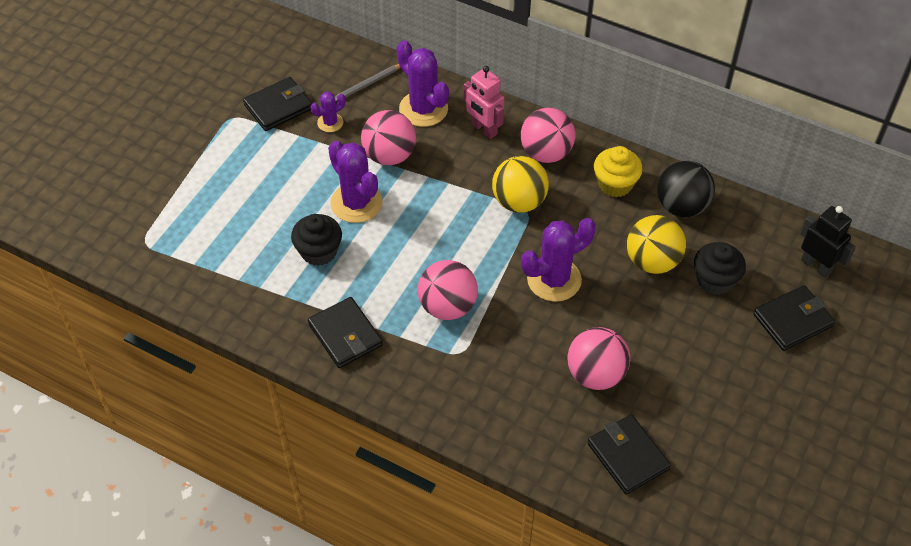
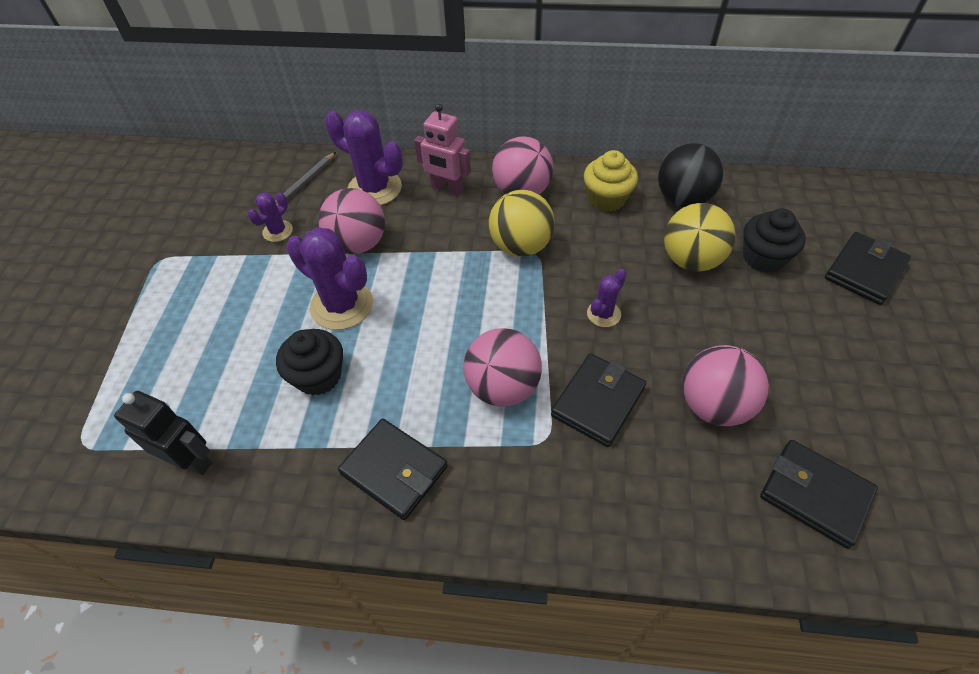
camera: 20 degrees left, 0 degrees up
(278, 107) = (212, 233): black wallet -> black wallet (598, 402)
(554, 280) = (603, 314): purple cactus -> purple cactus, size x0.53
(816, 266) = (844, 212): black robot -> black robot (191, 460)

